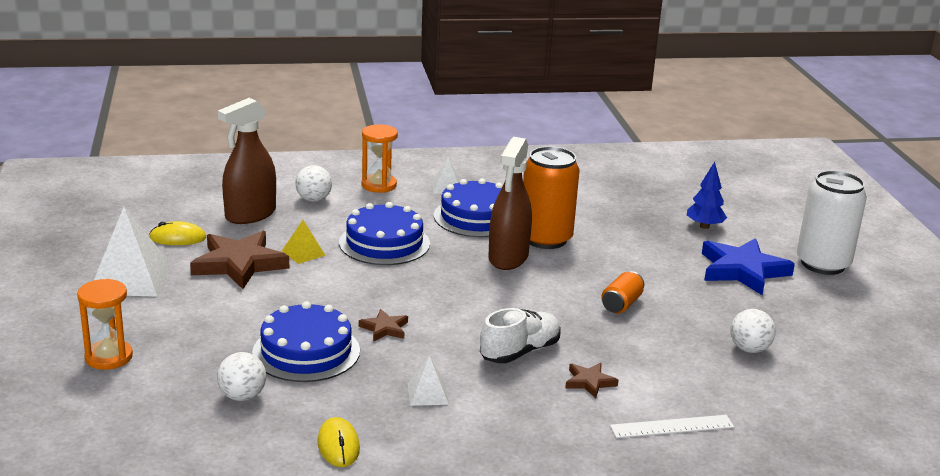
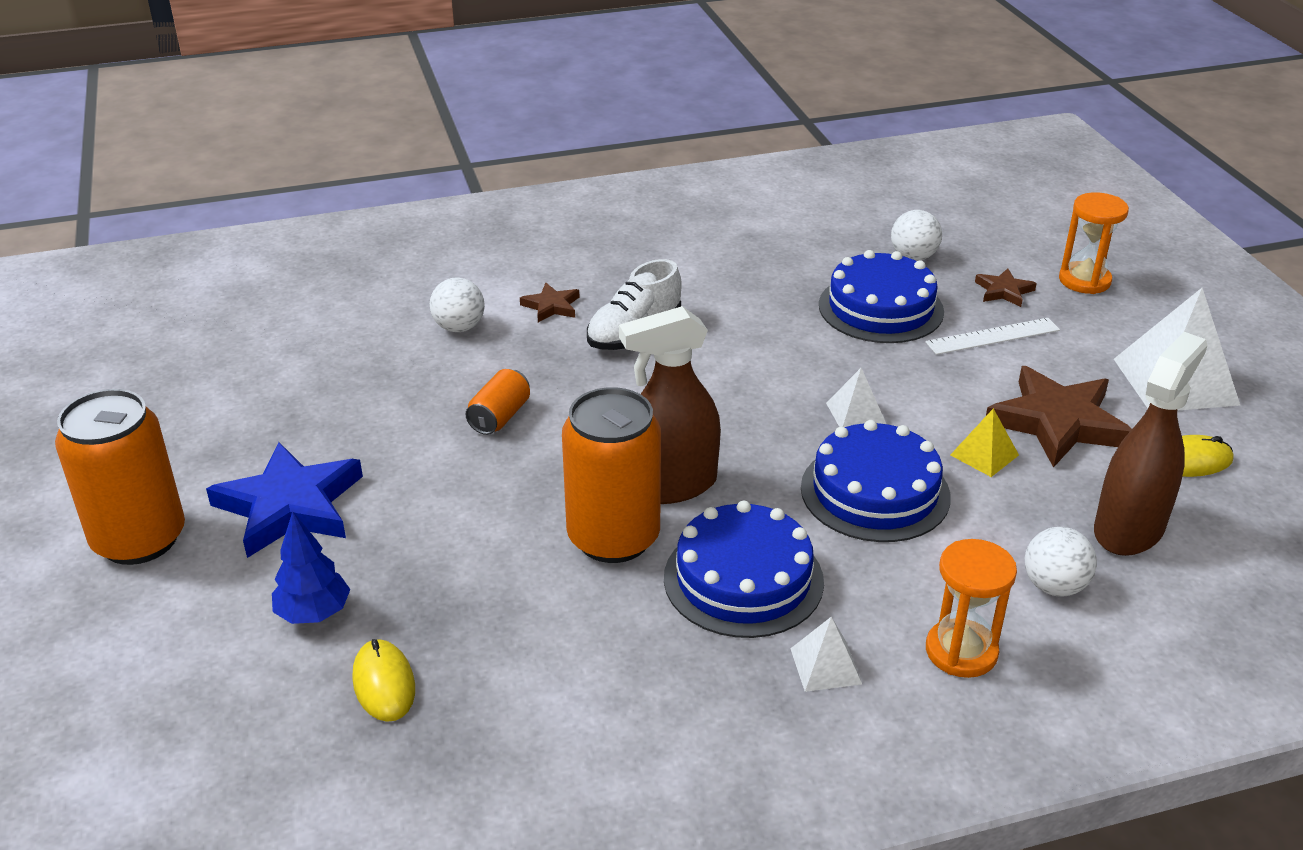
camera: 175 degrees right, 10 degrees up
(338, 445) = (794, 225): yellow mouse -> yellow mouse (384, 683)
(384, 328) = (806, 346): brown star -> brown star (1004, 291)
(427, 394) = (727, 277): white pyramid -> white pyramid (856, 413)
(508, 258) = (671, 485): brown spray bottle -> brown spray bottle turned 120 degrees counterclockwise
(672, 426) = (468, 270): white ruler -> white ruler (992, 336)
(749, 349) = (343, 367): white ball -> white ball (459, 327)
(822, 264) = (139, 539): white can -> orange can

